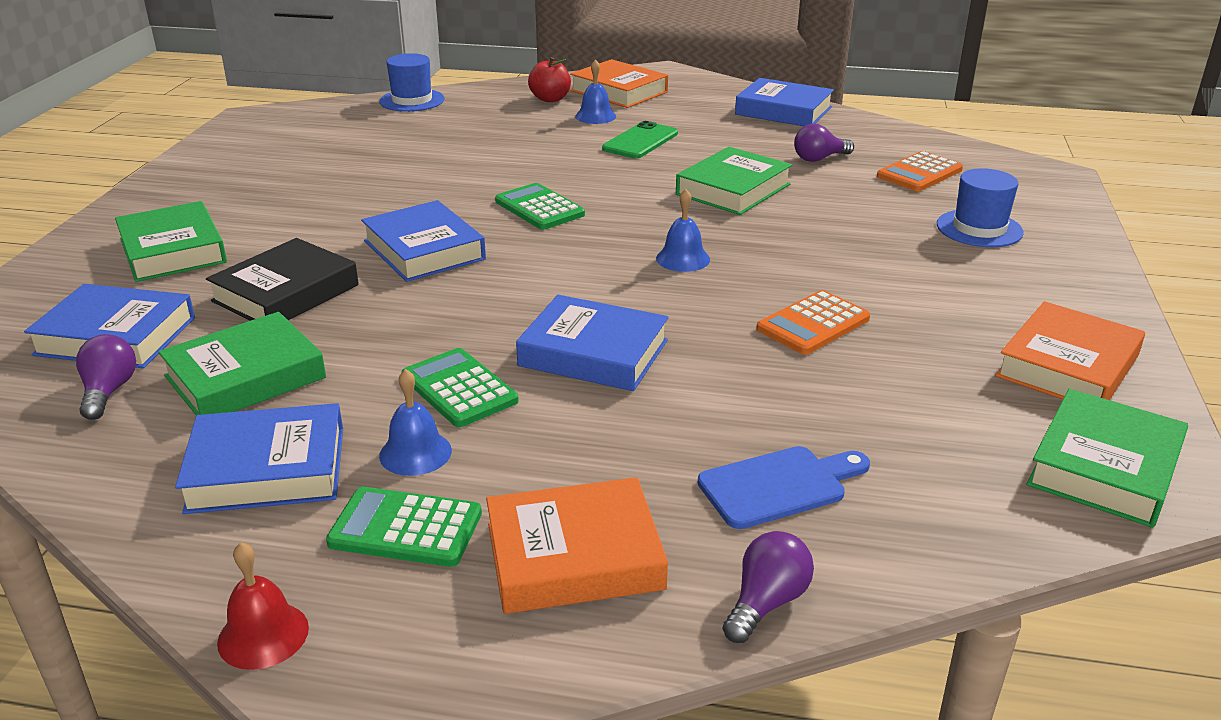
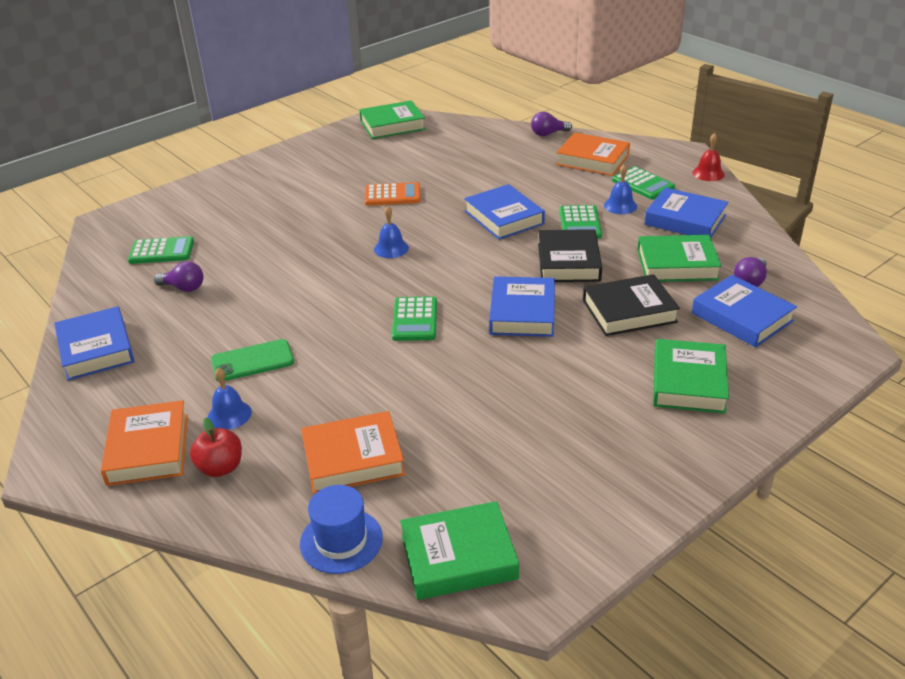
camera: 140 degrees left, 5 degrees up
(421, 324) = (568, 262): none -> black book
(733, 189) = (281, 285): green book -> green book (458, 557)
(779, 486) = (501, 154): blue cutting board -> none
(919, 173) = (161, 251): orange calculator -> green calculator
(979, 228) = (223, 207): blue hat -> none
(1067, 366) = (334, 149): orange book -> orange book (353, 458)

